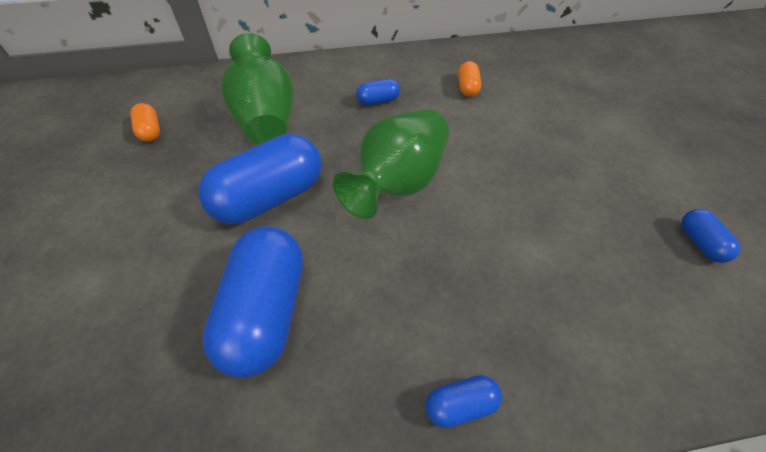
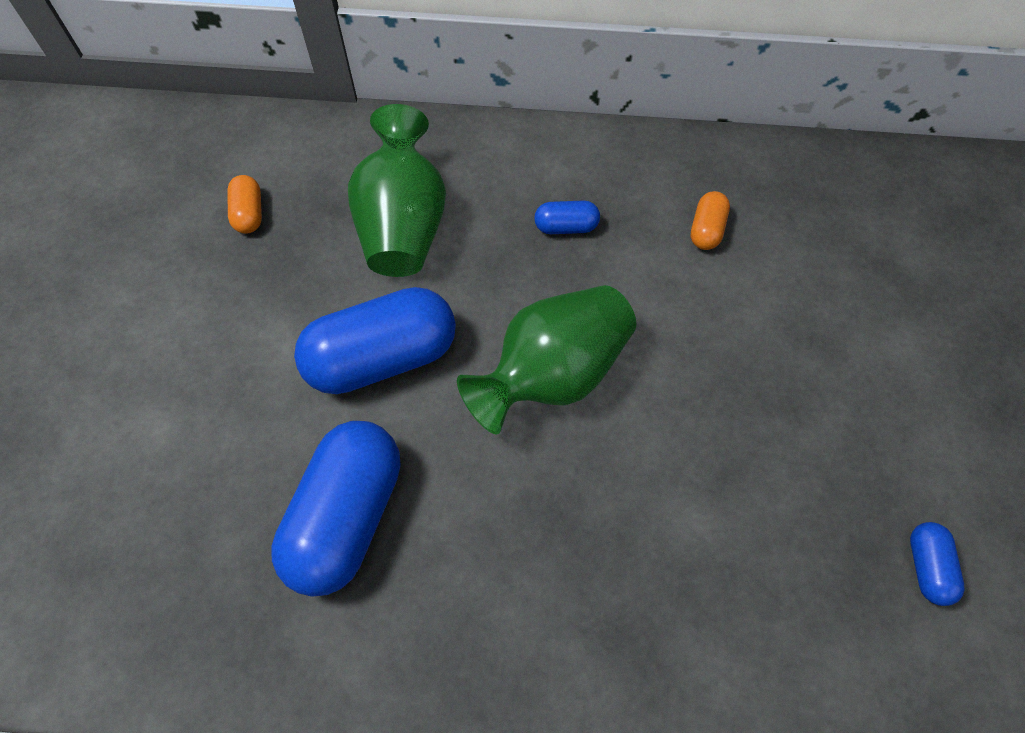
camera: 15 degrees right, 10 degrees up
(460, 405) = (533, 686): blue capsule -> none

